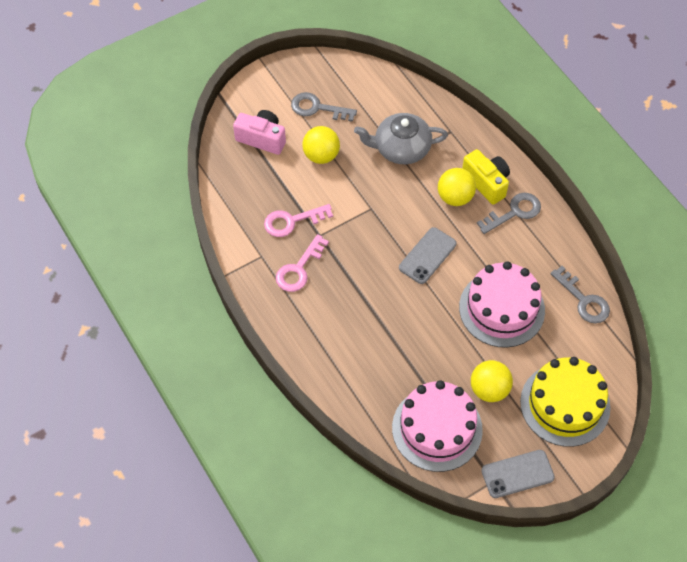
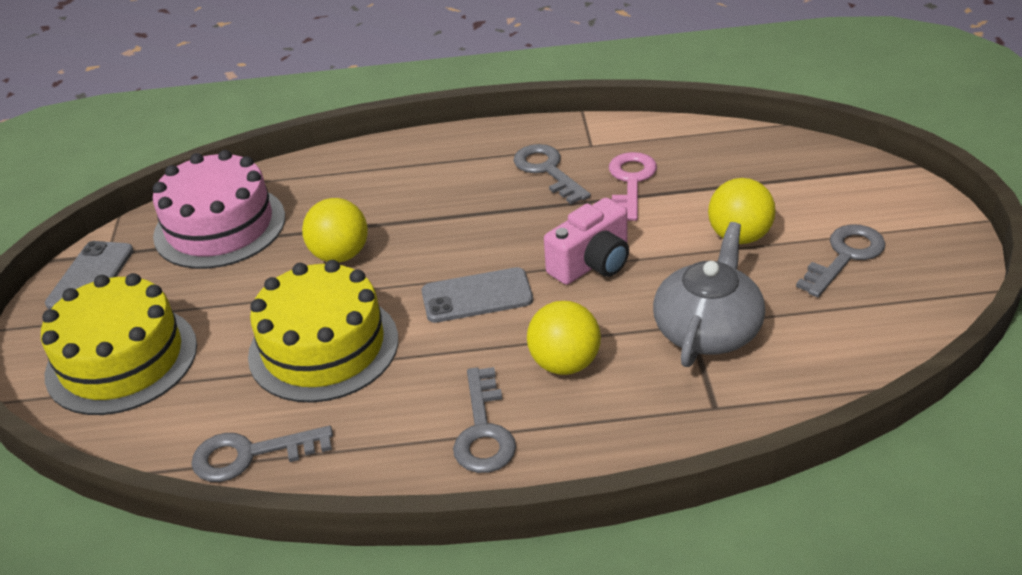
camera: 120 degrees right, 20 degrees down
(262, 139) = (804, 186): pink camera -> pink camera (592, 263)
(299, 269) = (547, 170): pink key -> grey key
(427, 256) = (477, 296): grey phone -> grey phone turned 75 degrees counterclockwise
(486, 183) = (569, 416): yellow camera -> none
(489, 389) = (220, 290): yellow ball -> yellow ball (340, 255)
(501, 309) = (323, 347): pink cake -> yellow cake

